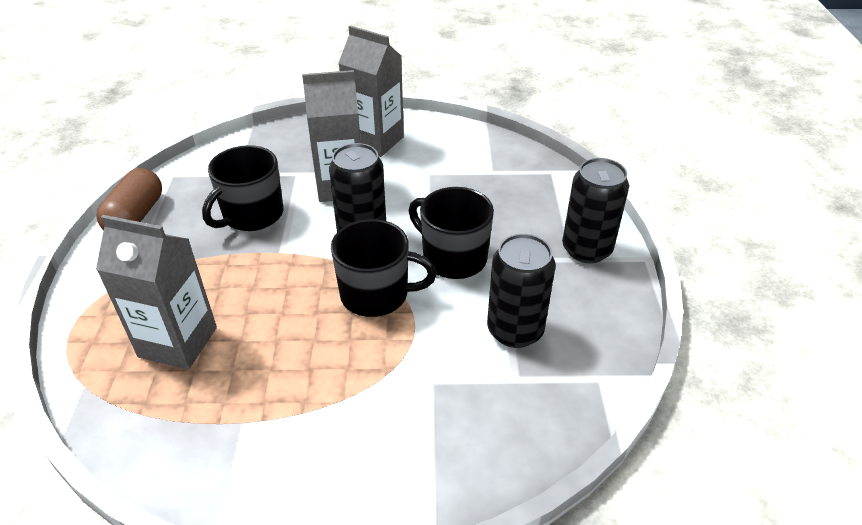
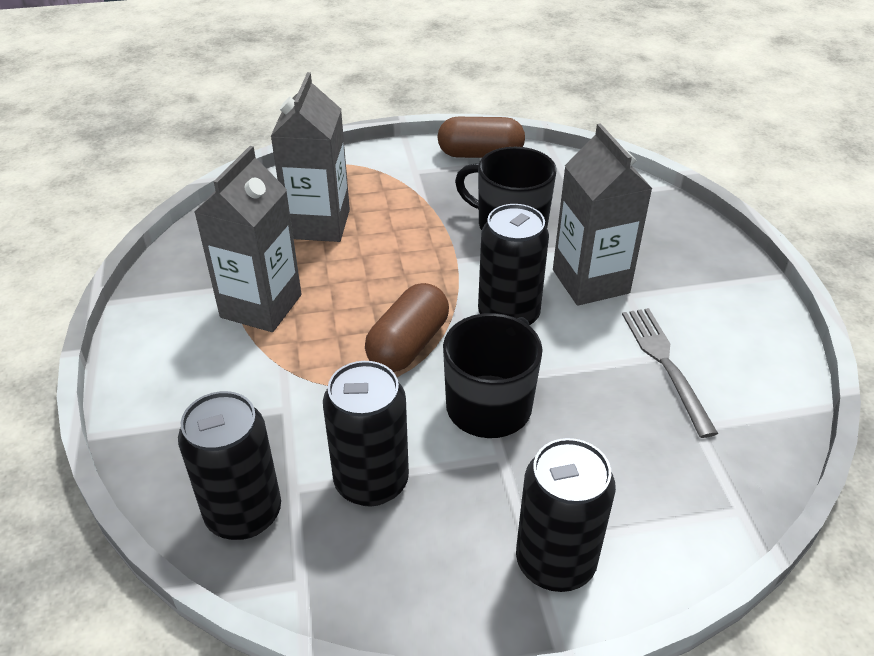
camera: 80 degrees right, 0 degrees up
(375, 141) = (705, 295): grey carton -> grey carton (261, 306)
(376, 294) = (408, 345): black mug -> brown capsule
(435, 171) = (665, 364): none -> grey fork
(537, 412) = (243, 513): none -> black can

